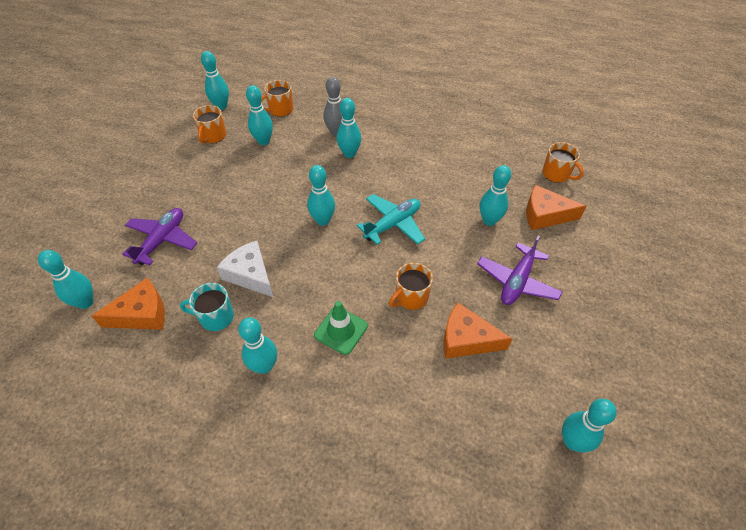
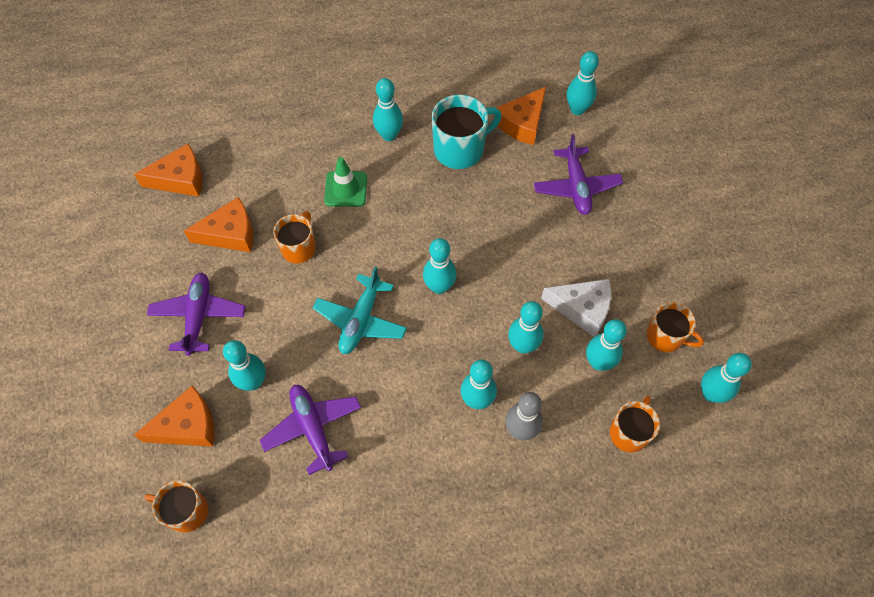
camera: 150 degrees right, 10 degrees up
(213, 136) = (665, 337): orange mug -> orange mug turned 135 degrees clockwise
(215, 317) = (460, 149): turquoise mug -> turquoise mug, size x1.54
(250, 274) = (463, 196): white cheese -> white cheese (582, 308)
(459, 181) = (313, 428): none -> purple plane
(498, 427) = (180, 179): none -> orange cheese
(572, 441) = (118, 195): turquoise bowling pin -> turquoise bowling pin (522, 346)

